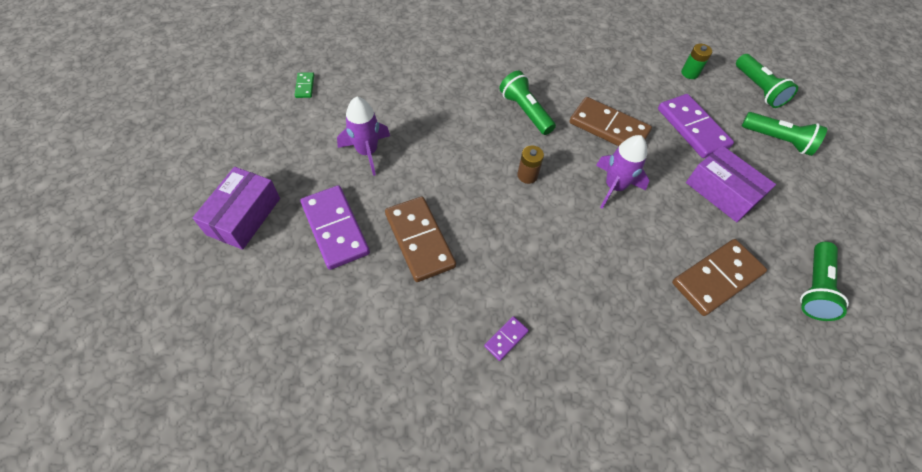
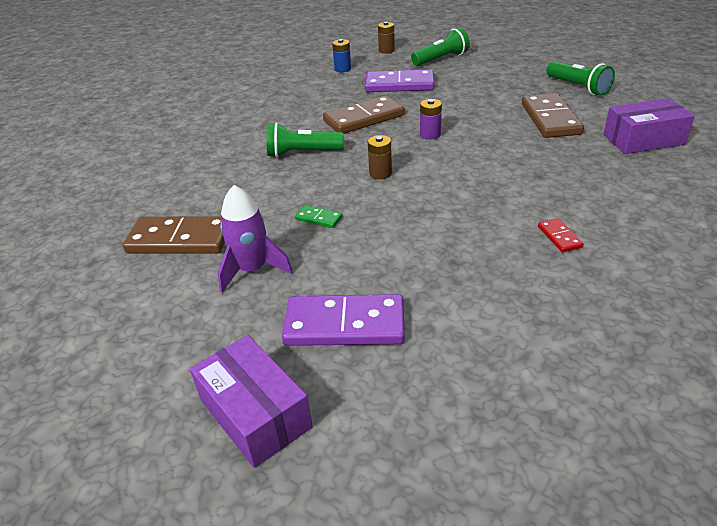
camera: 55 degrees left, 20 degrees down
(305, 86) = (88, 298): green domino -> green domino (319, 218)
(419, 240) = (408, 262): brown domino -> brown domino (180, 240)
(506, 339) = (559, 237): purple domino -> red domino
(614, 187) = (430, 134): purple rocket -> purple battery
(689, 73) = (342, 69): green battery -> blue battery
(721, 192) = (471, 93): purple box -> purple box (643, 139)
(758, 89) = (386, 50): green flashlight -> brown battery

